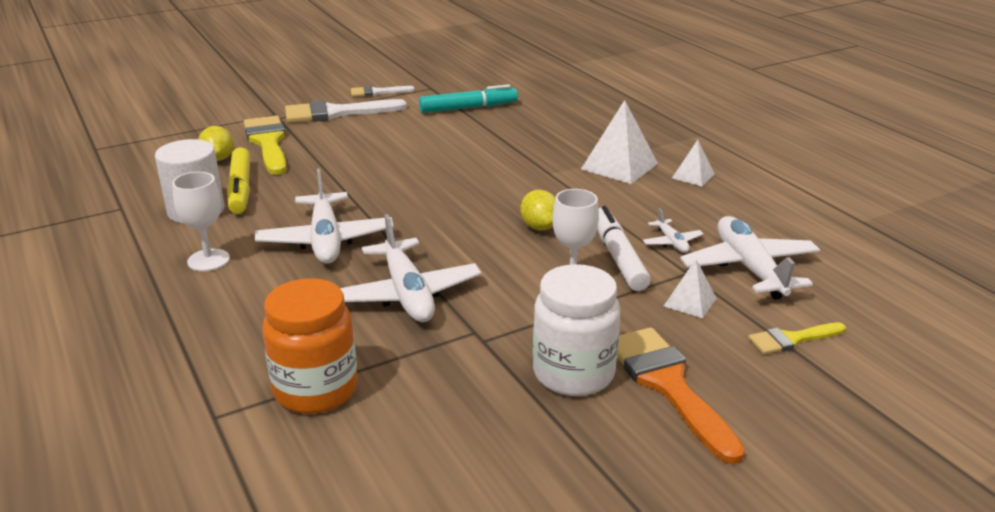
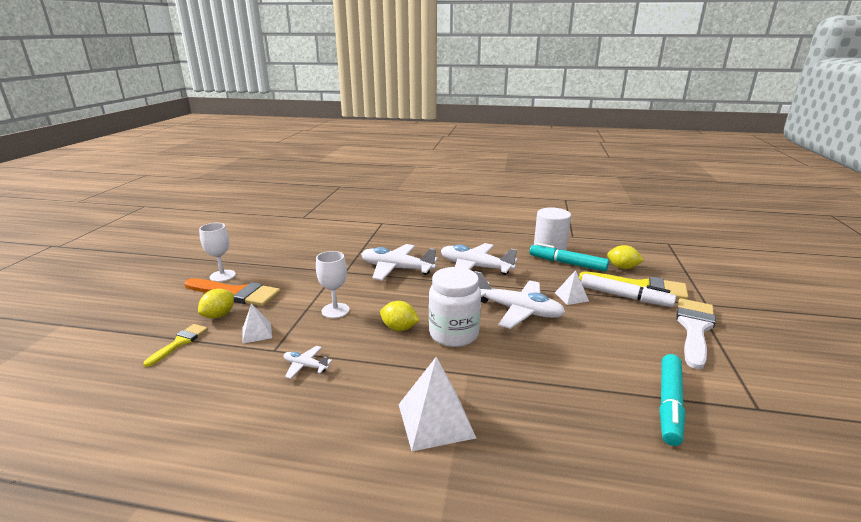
camera: 130 degrees right, 5 degrees down
(208, 260) = (491, 241): white goblet -> white goblet (222, 276)
(240, 189) = (567, 263): yellow marker -> turquoise marker
(316, 390) = (367, 237): orange jar -> none
(377, 92) = (752, 368): white brush -> none
(573, 373) = (283, 279): white jar -> white jar (453, 334)
(618, 257) = (327, 336): white marker -> white marker (625, 297)
(693, 176) = (360, 455): white pyramid -> white pyramid (571, 297)
(719, 355) = (219, 315): none -> yellow lemon
(749, 268) = (233, 376): white plane -> white plane (517, 310)

